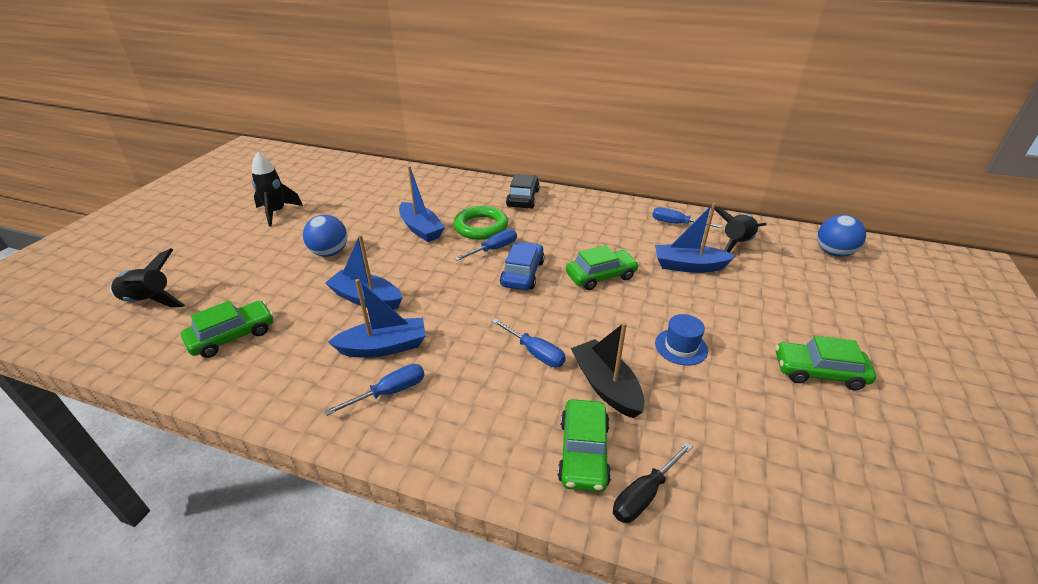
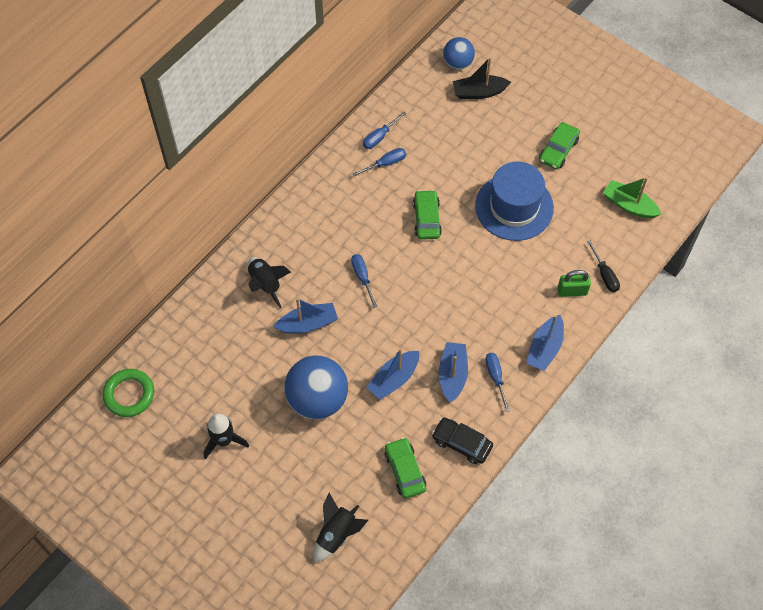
camera: 70 degrees left, 25 degrees up
(330, 253) = (317, 399): blue ball -> blue ball, size x1.72
(481, 227) = (324, 277): green ring -> green ring (129, 394)
(522, 273) = (403, 268): blue car -> none
(523, 198) = (288, 230): black car -> black car (462, 443)
(535, 352) = (490, 288): blue screwdriver -> blue screwdriver (385, 163)
(583, 452) = (572, 291): green car -> green padlock
(606, 386) = (531, 261): black boat -> black boat (479, 92)
(681, 347) = (514, 207): blue hat -> blue hat, size x2.32
(688, 266) = (437, 159): blue boat -> blue boat (545, 348)
(735, 244) = (423, 114): black rocket -> black rocket (265, 284)
(816, 498) = (629, 205): none -> green boat

